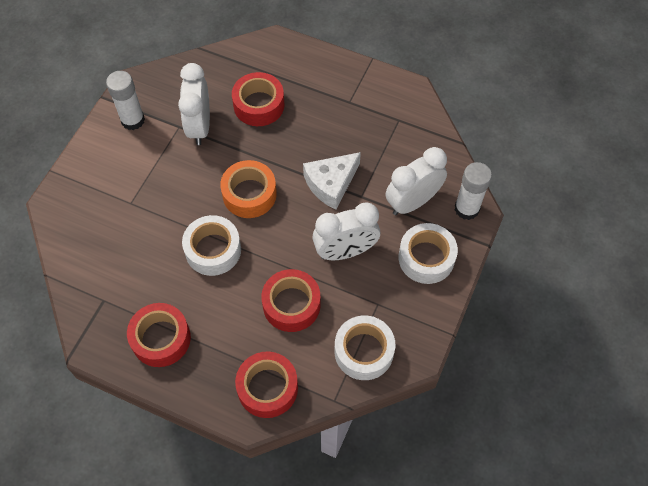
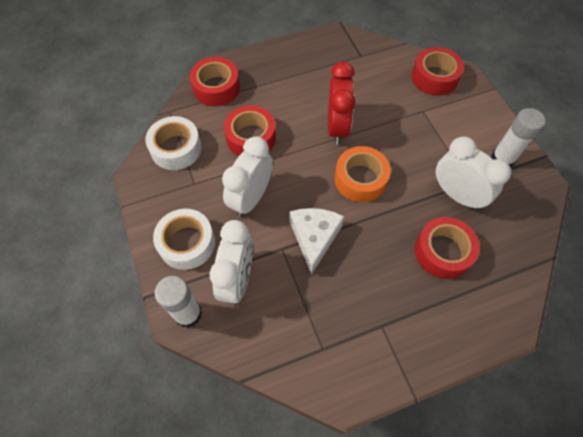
camera: 135 degrees right, 0 degrees up
(161, 339) = (305, 64): red tape -> red tape (434, 77)
(213, 250) = (337, 127): white tape -> red clock

